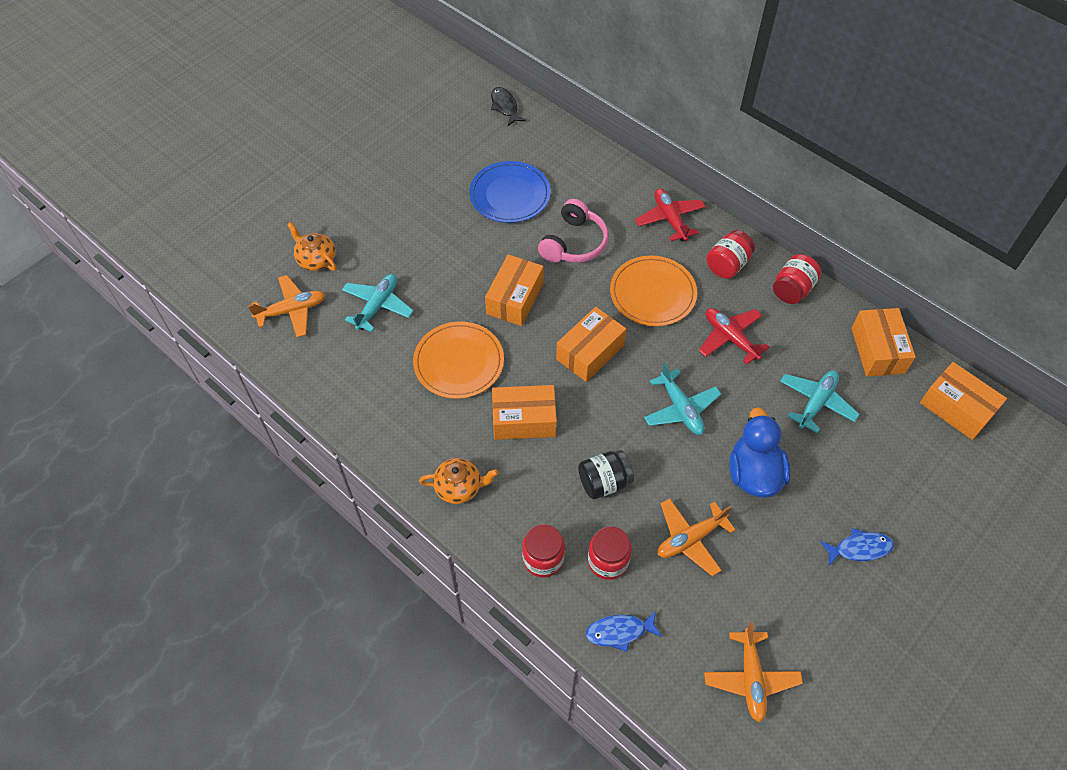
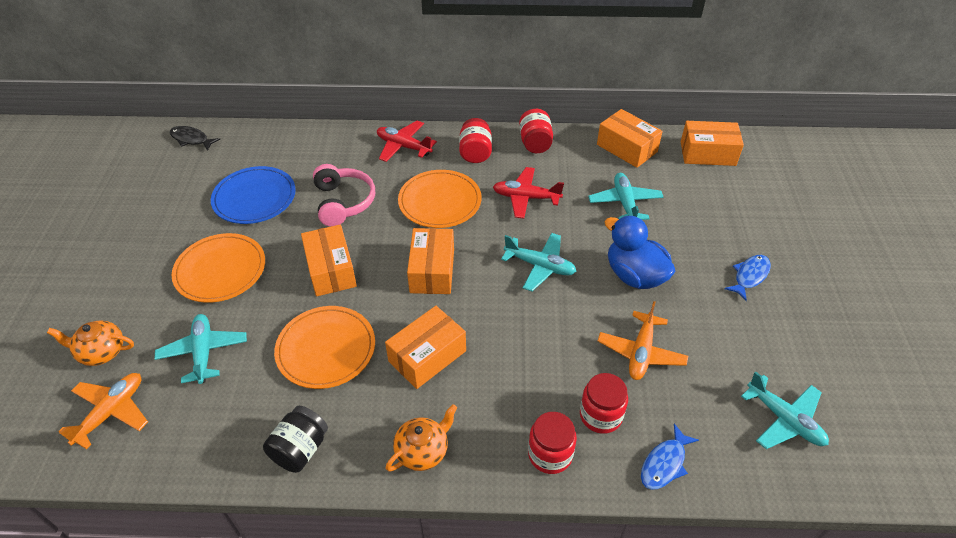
camera: 40 degrees left, 10 degrees down
(437, 245) = (220, 270): none -> orange plate
(604, 482) = (538, 358): black jar -> black jar (300, 449)
(751, 678) = (784, 419): orange plane -> turquoise plane

